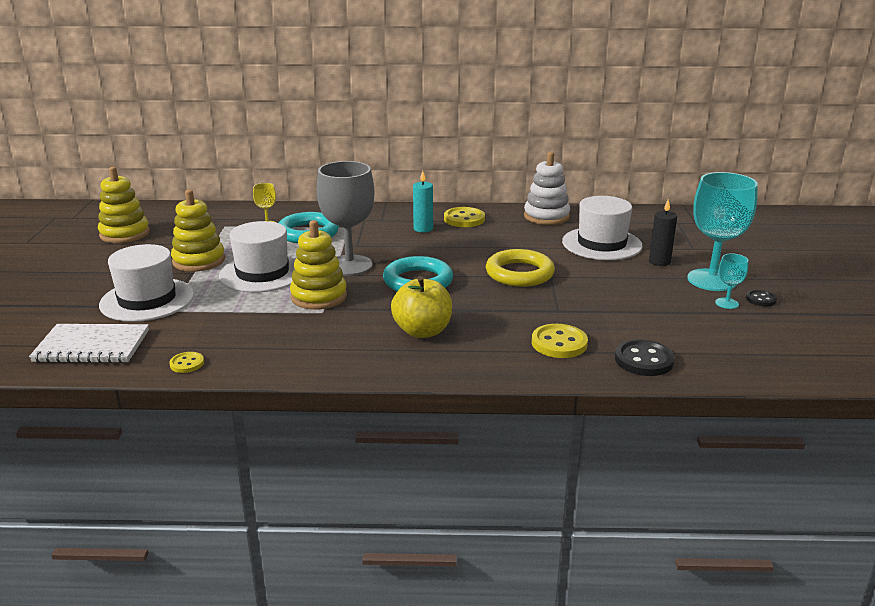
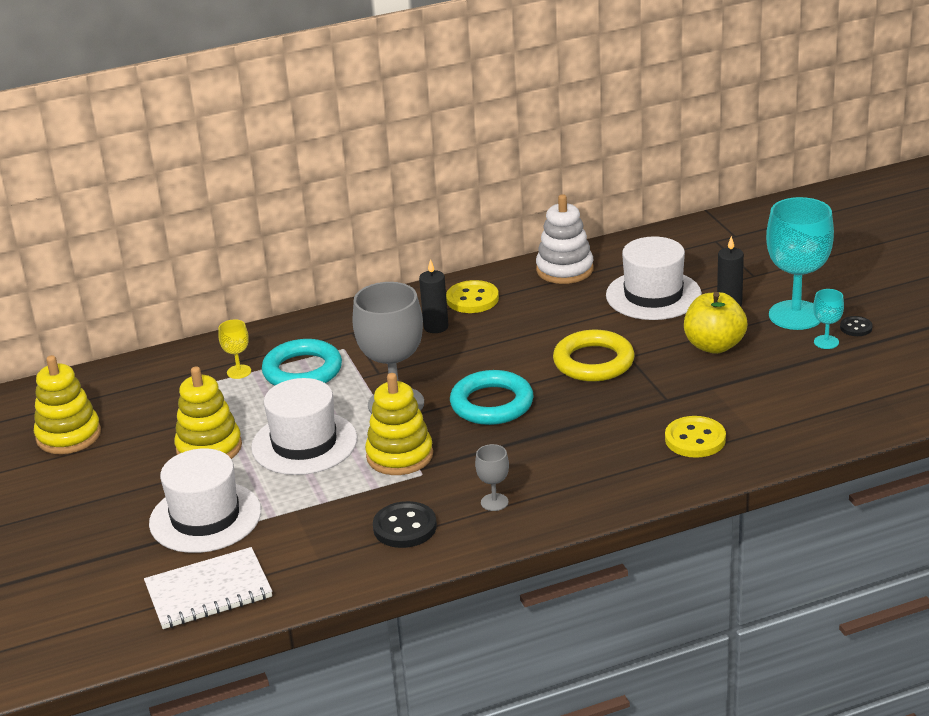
camera: 20 degrees left, 5 degrees up
(187, 364) = (337, 578): yellow button -> none
(356, 345) = (494, 502): none -> grey goblet
(422, 331) = (549, 466): yellow apple -> yellow apple (714, 346)
(423, 229) = (436, 327): turquoise candle -> black candle
(643, 360) = (786, 435): black button -> black button (405, 527)

